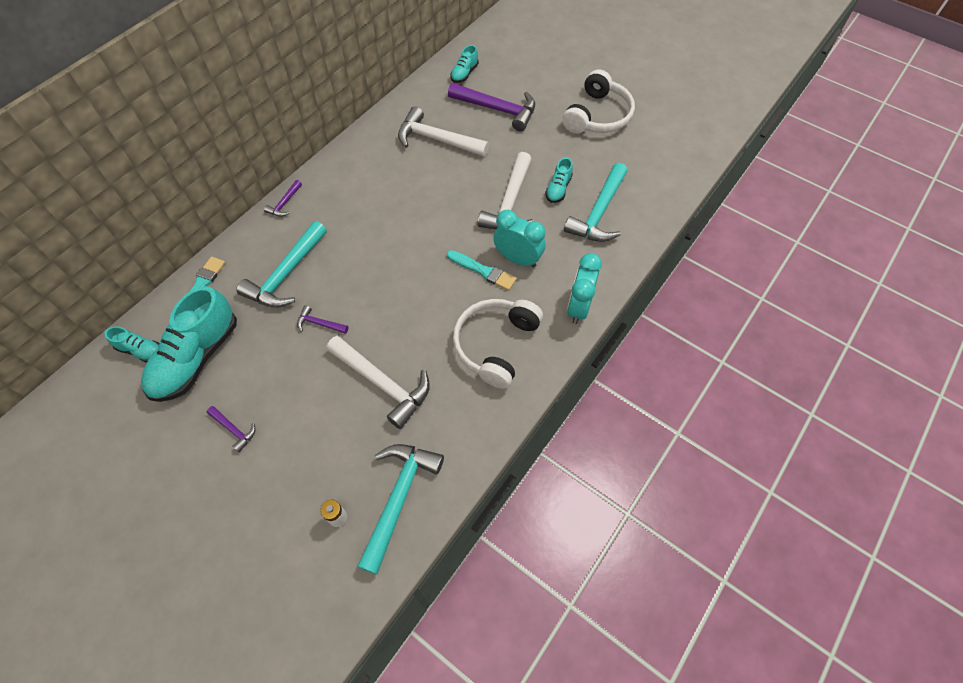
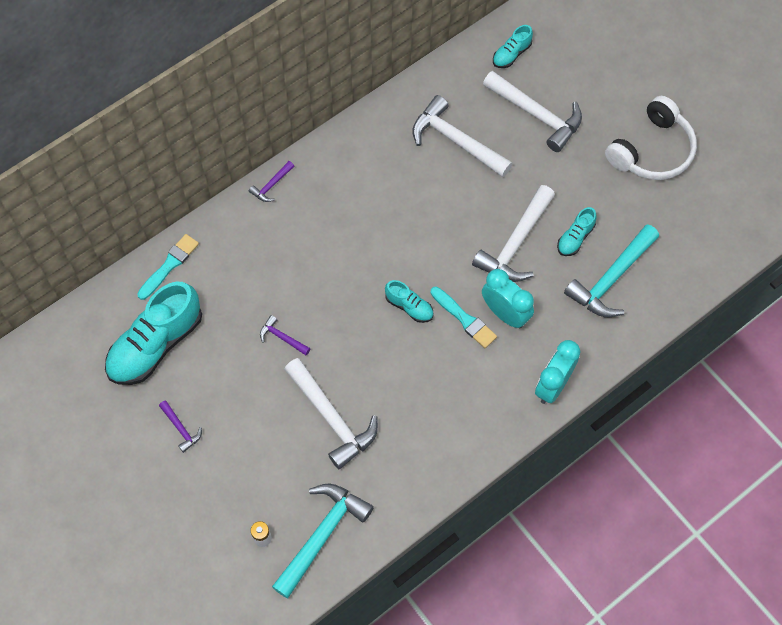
camera: 15 degrees right, 5 degrees up
(141, 350) = (103, 323): turquoise shoe -> turquoise shoe (409, 307)
(286, 274) = (259, 272): turquoise hammer -> none
(495, 345) = (454, 405): white headphones -> none
(497, 109) = (536, 114): purple hammer -> white hammer

